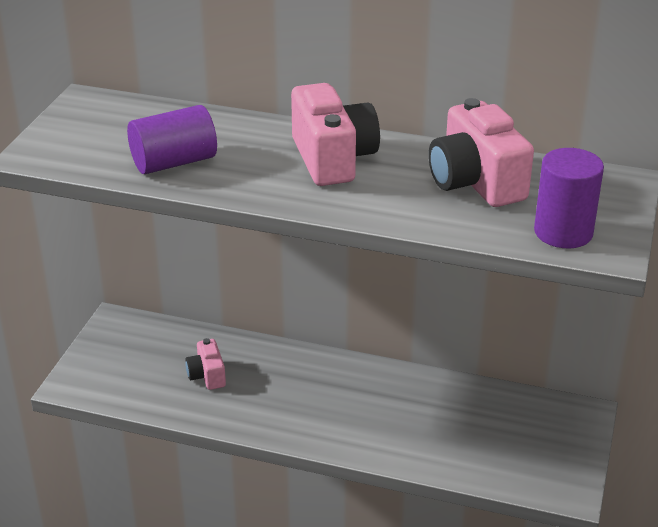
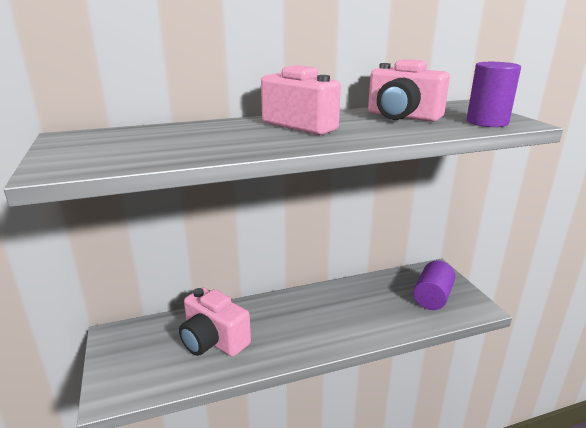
camera: 35 degrees left, 10 degrees down
(174, 162) = (194, 147): purple cylinder -> purple cylinder (432, 297)
(207, 375) = (213, 340): pink camera -> pink camera, size x1.86

